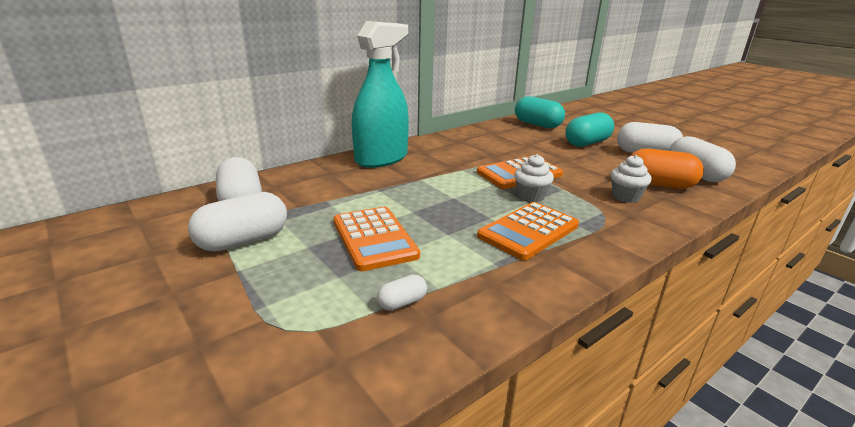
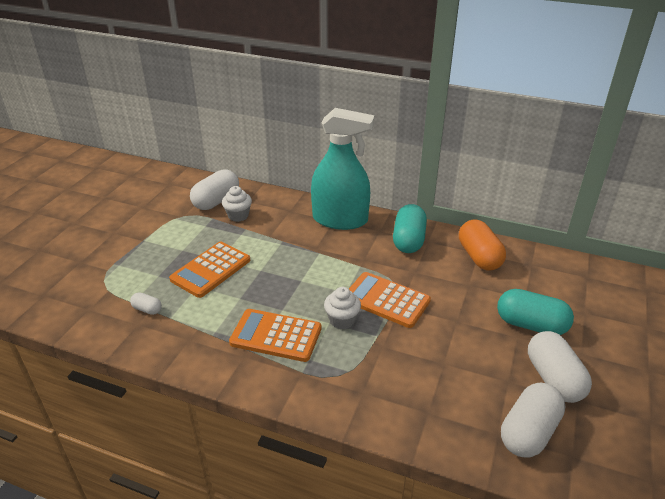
camera: 60 degrees right, 10 degrees up
(243, 241) = (173, 226): white capsule -> none
(537, 125) = (546, 274): turquoise capsule -> turquoise capsule (408, 240)
(625, 197) = (399, 381): white cupcake -> white cupcake (238, 216)
(659, 185) = (458, 402): orange capsule -> orange capsule (479, 257)

